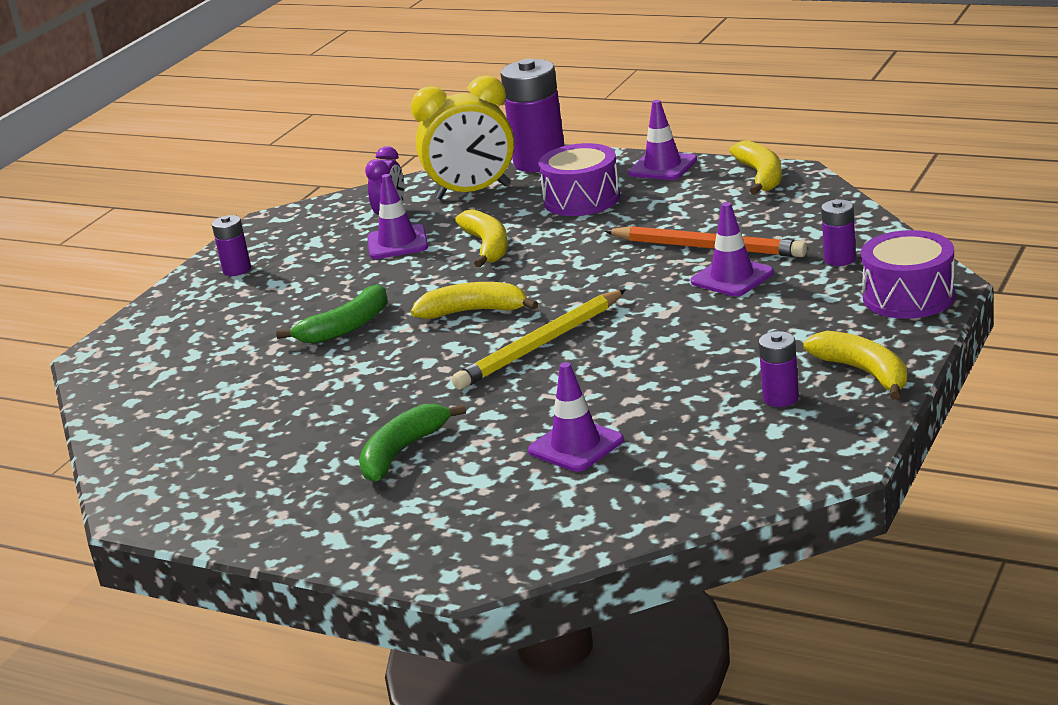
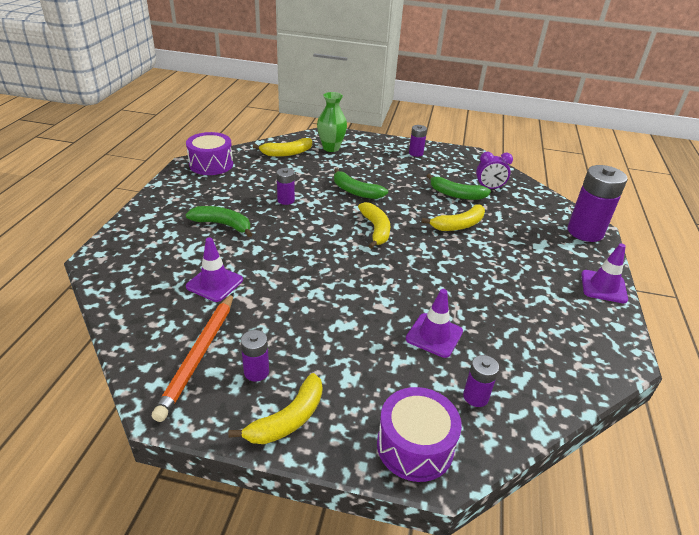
camera: 70 degrees right, 10 degrees up
(164, 352) = (331, 148): none -> green vase
(345, 393) = (286, 200): none -> purple battery
(397, 243) = (456, 194): purple traffic cone -> green banana
(472, 192) = (530, 211): yellow clock -> none
(540, 345) = (335, 258): yellow pencil -> none
(581, 199) = (536, 255): purple drum -> purple drum (211, 164)
(708, 247) = (479, 320): orange pencil -> orange pencil (199, 356)
(761, 176) = (610, 340): yellow banana -> yellow banana (286, 153)

